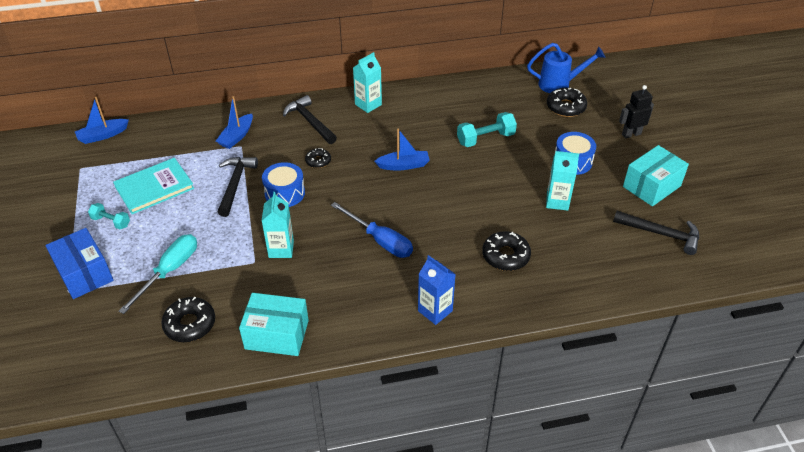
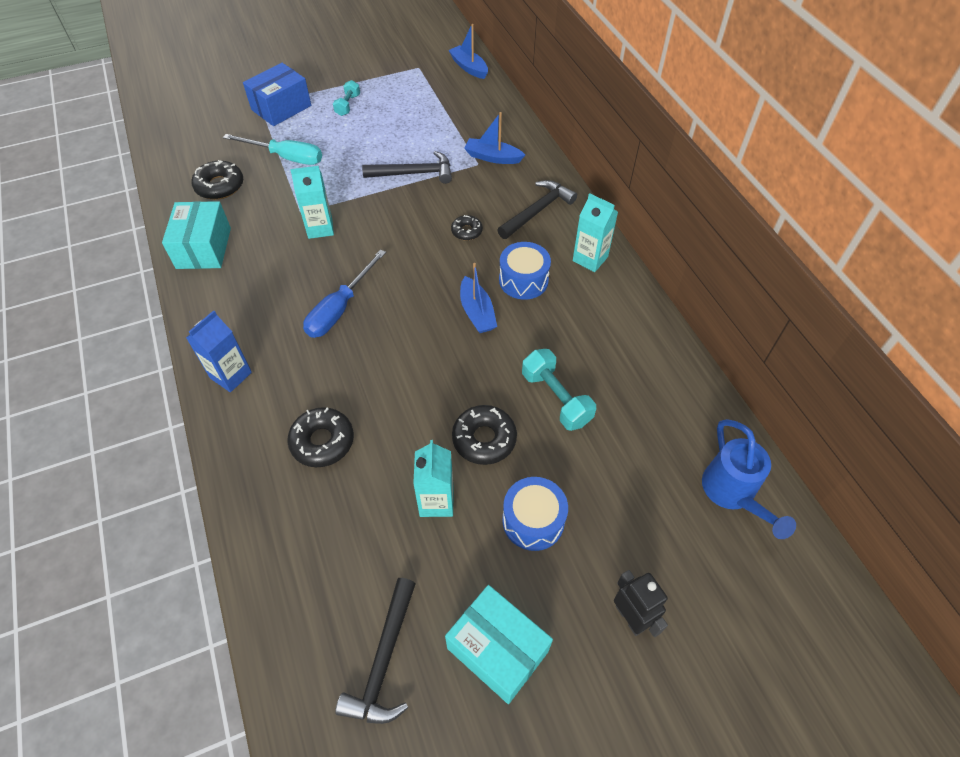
camera: 80 degrees right, 10 degrees up
(154, 187) = (399, 119): turquoise book -> none
(285, 193) = (406, 214): blue drum -> blue drum (523, 280)
(565, 107) = (671, 506): black donut -> black donut (484, 439)

